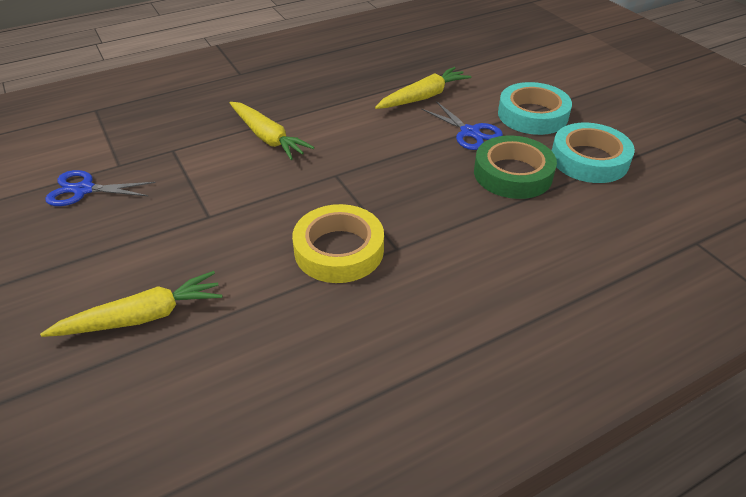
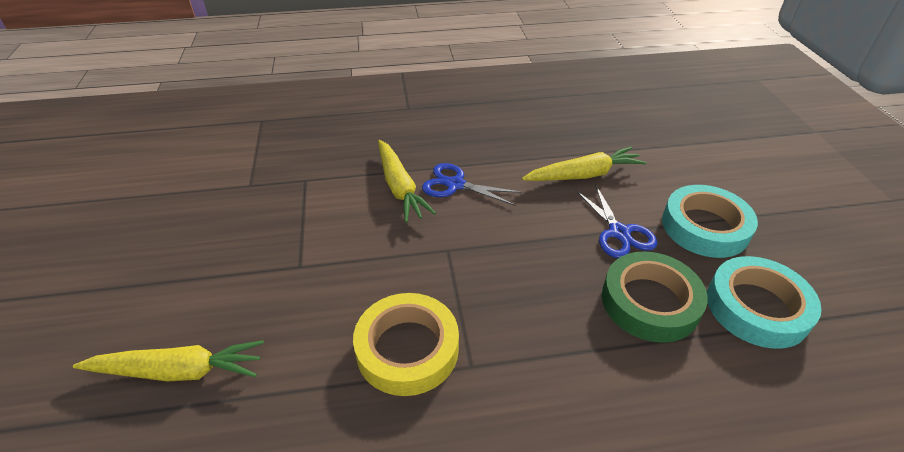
camera: 20 degrees right, 0 degrees up
(84, 190) = (206, 205): blue scissors -> blue scissors (455, 185)

